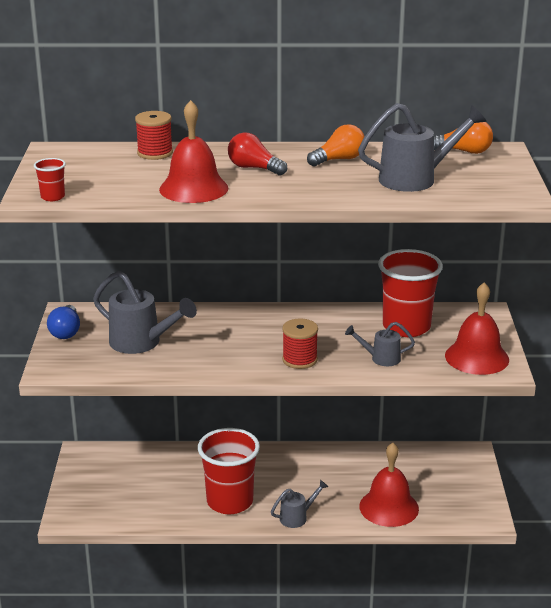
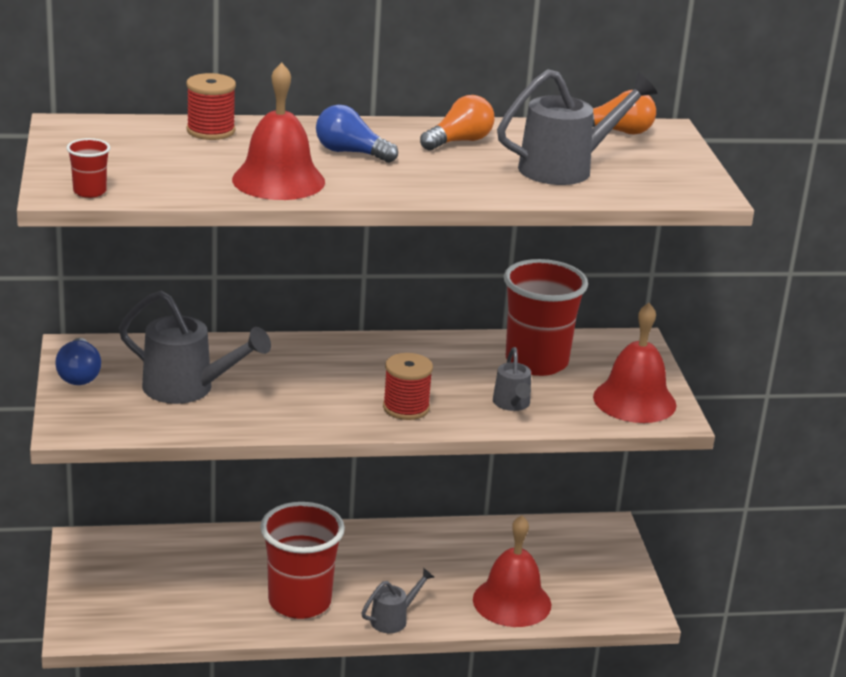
camera: 10 degrees left, 0 degrees up
(254, 168) = (351, 153): red light bulb -> blue light bulb
(381, 358) = (512, 404): grey watering can -> grey watering can turned 90 degrees counterclockwise

